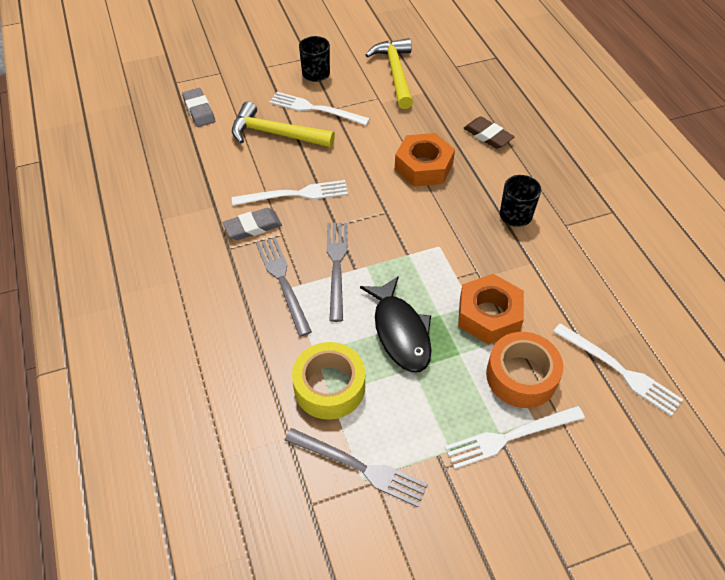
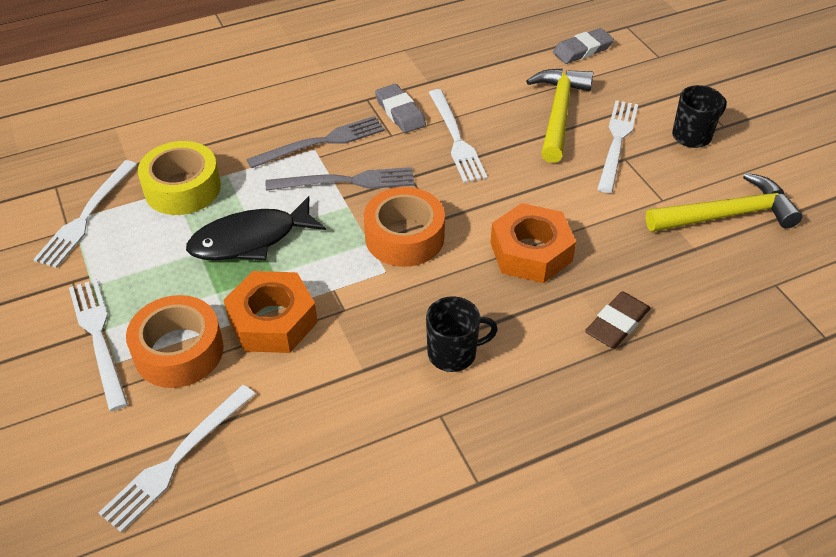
camera: 85 degrees right, 5 degrees down
(359, 467) = (86, 216): grey fork -> white fork
(404, 233) = (404, 237): none -> orange tape

